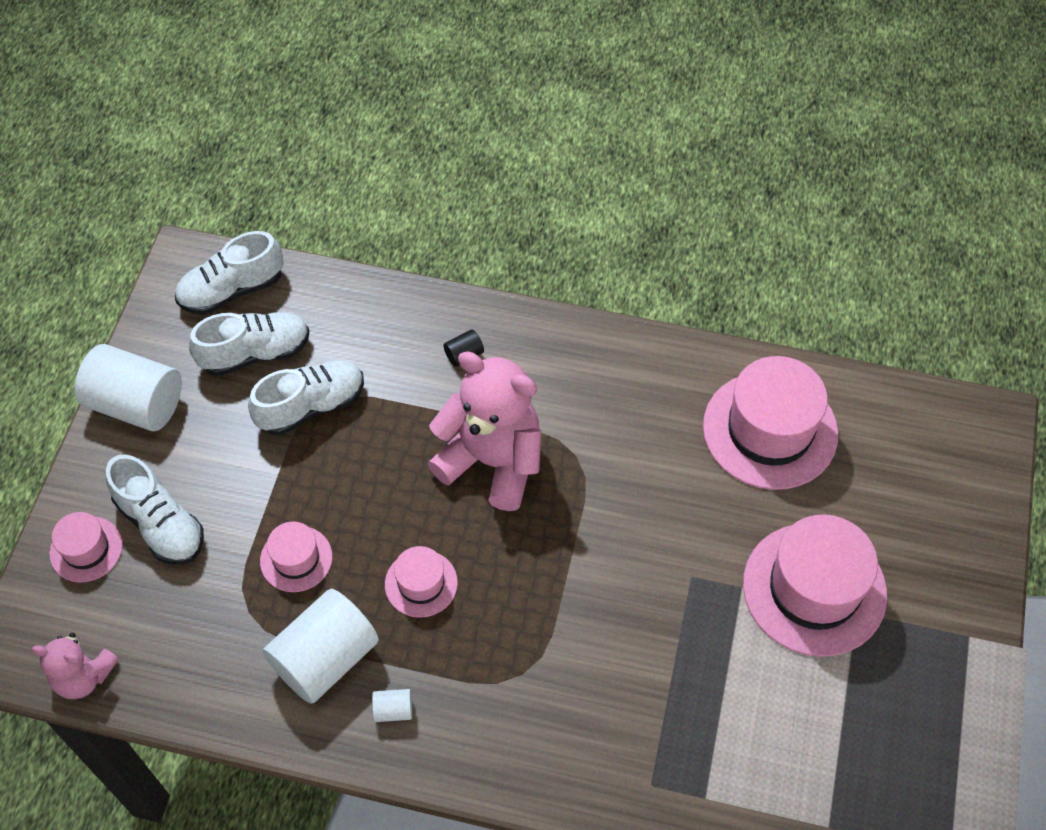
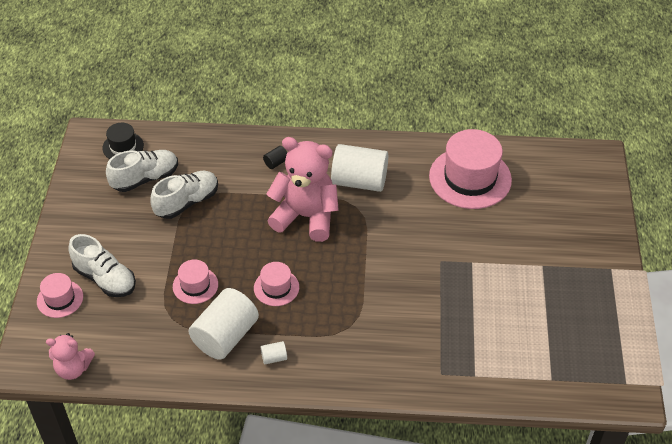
camera: 10 degrees left, 10 degrees down
(136, 404) = (75, 216): white cylinder -> white cylinder (359, 181)
(232, 290) = (123, 147): white shoe -> black hat
(814, 589) = (515, 257): pink hat -> none

